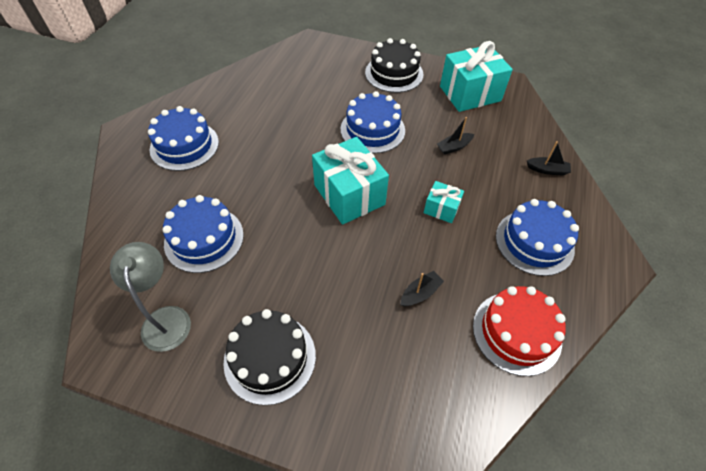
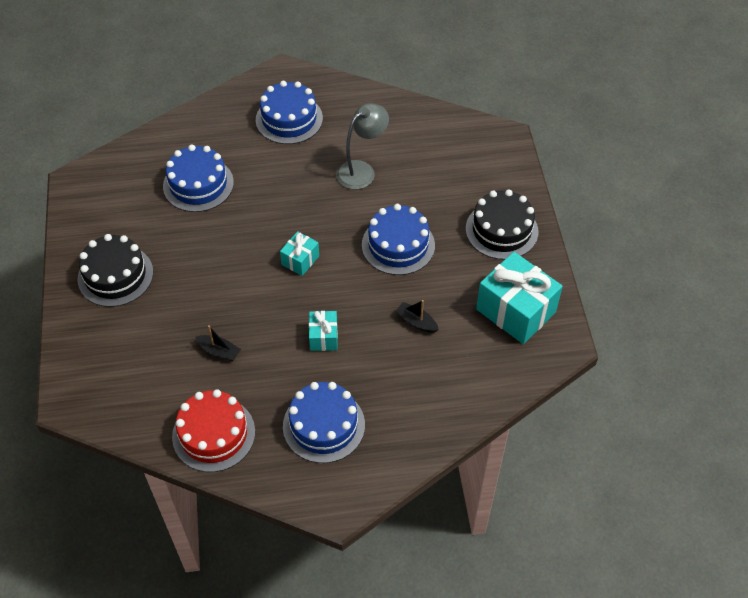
camera: 65 degrees right, 0 degrees up
(166, 318) = (118, 199): grey lamp -> grey lamp (362, 170)
(349, 195) = (300, 260): turquoise gift -> turquoise gift, size x0.51
(547, 170) = (433, 415): black boat -> none

